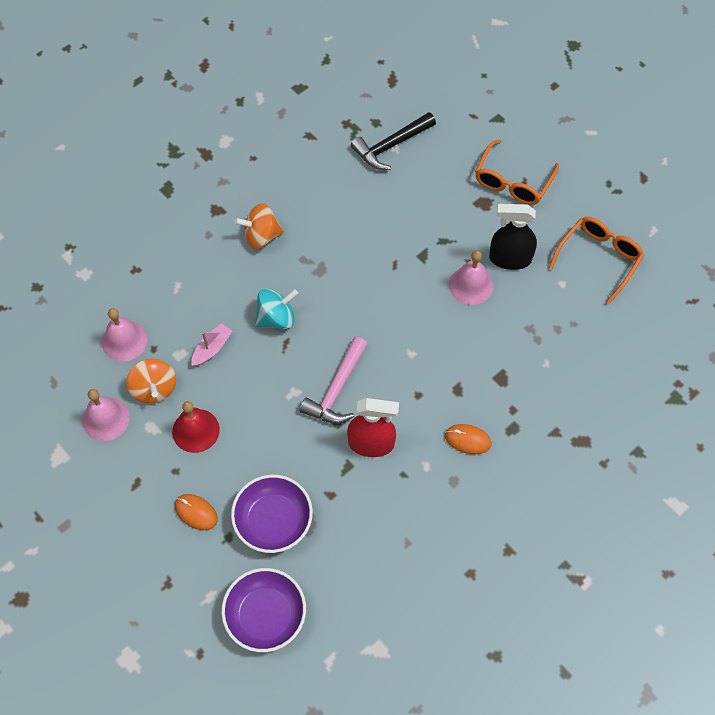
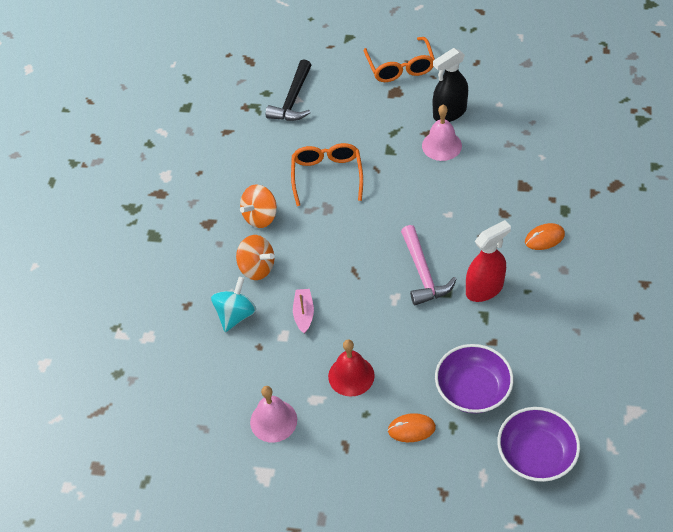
camera: 35 degrees left, 10 degrees down
(124, 341) = (230, 358): pink bell -> none
(154, 389) = (289, 372): orange spinning top -> orange spinning top (257, 268)
(276, 318) = (330, 260): turquoise spinning top -> turquoise spinning top (236, 315)
(599, 258) = (505, 74): orange glasses -> orange glasses (327, 176)

